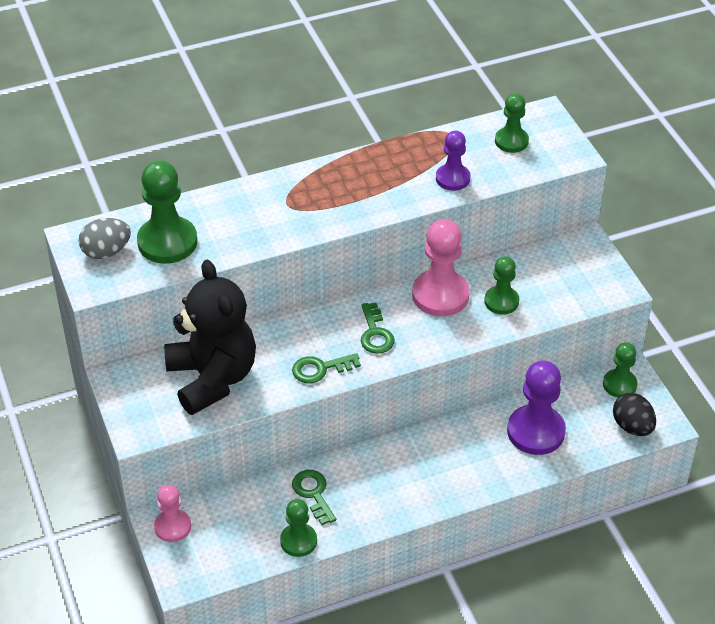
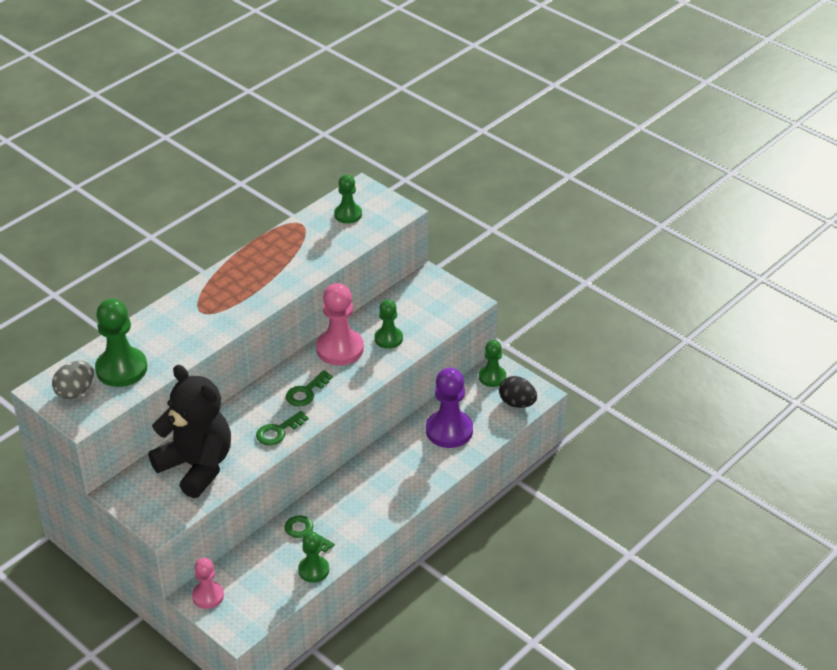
camera: 25 degrees left, 5 degrees down
(375, 334) = (306, 392): green key -> green key turned 75 degrees clockwise
(452, 178) = (319, 254): purple pawn -> none

